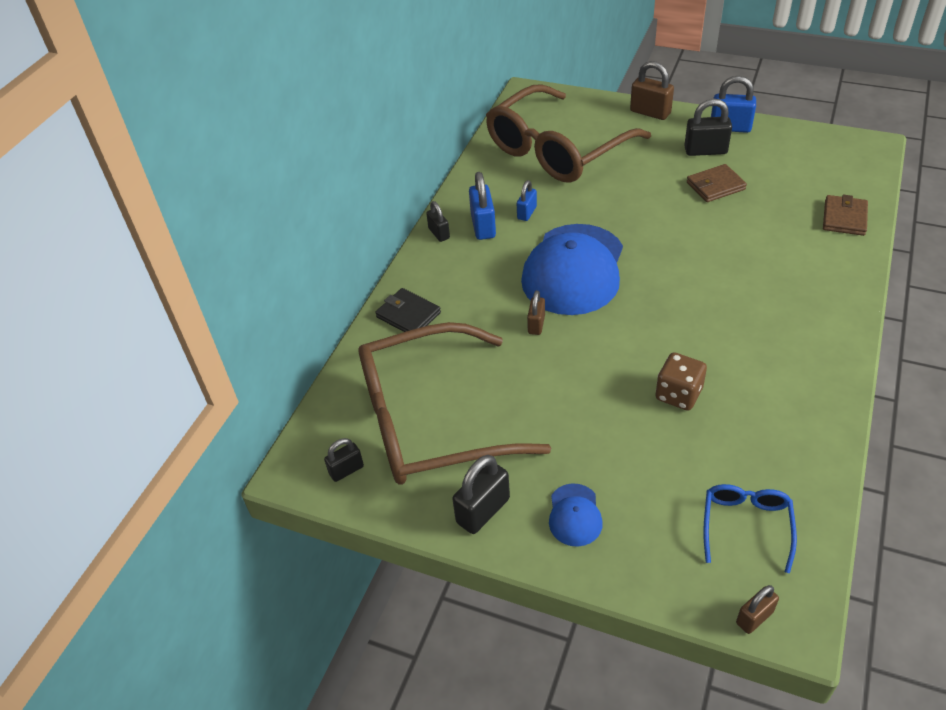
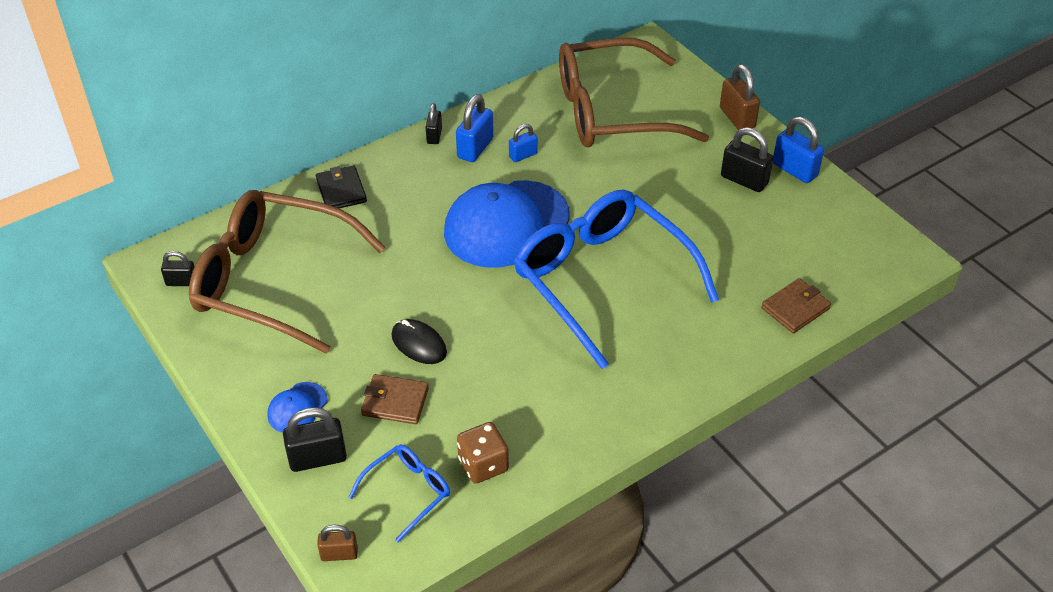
camera: 30 degrees right, 0 degrees up
(483, 511) = (240, 366): black padlock -> black padlock (318, 458)
(536, 324) = (427, 252): brown padlock -> none
(614, 399) = (419, 344): none -> black mouse
(678, 394) = (472, 369): brown dice -> brown dice (483, 465)
(693, 271) = (602, 280): none -> blue glasses
(715, 186) = (713, 217): brown wallet -> brown wallet (395, 402)

